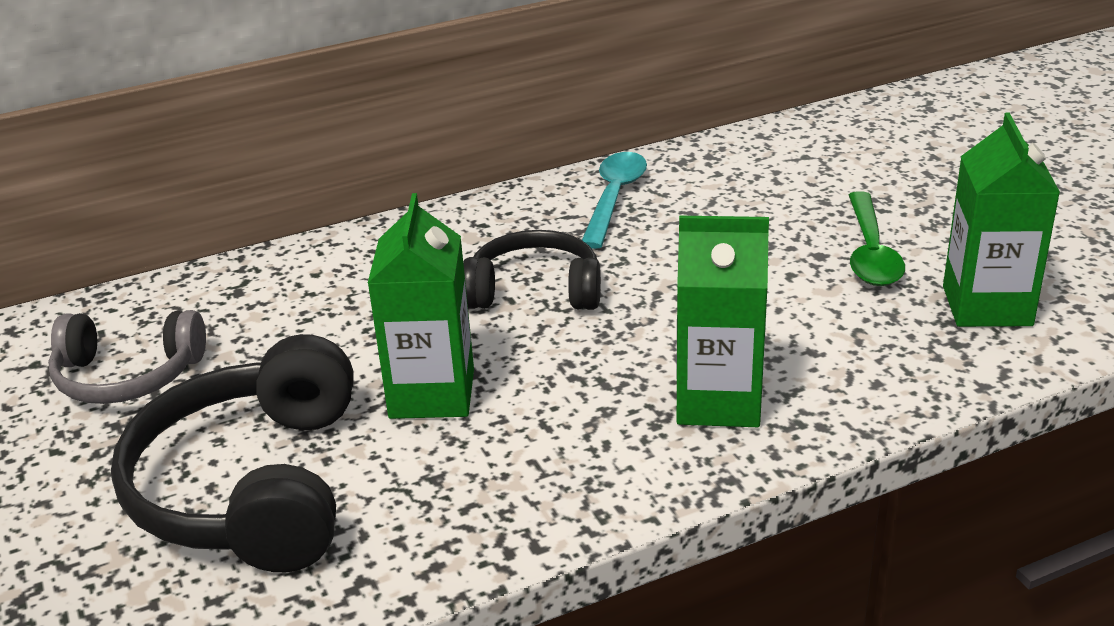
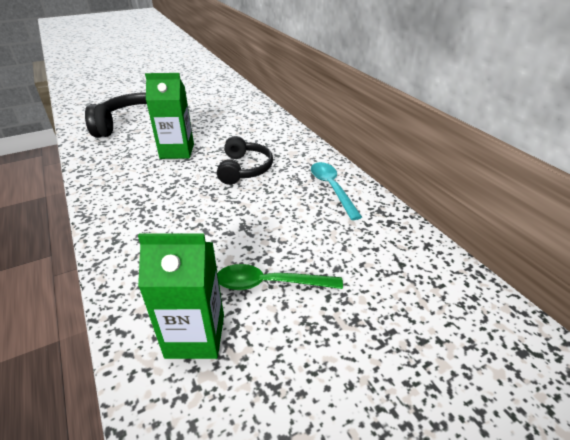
camera: 85 degrees right, 5 degrees up
(127, 376) = (207, 103): grey headphones -> none
(614, 198) = (332, 188): turquoise spoon -> turquoise spoon turned 120 degrees counterclockwise
(718, 401) = (142, 217): green carton -> none

